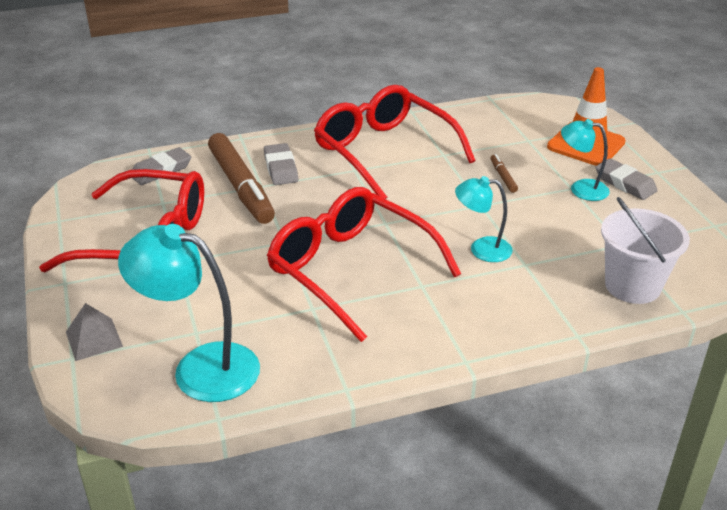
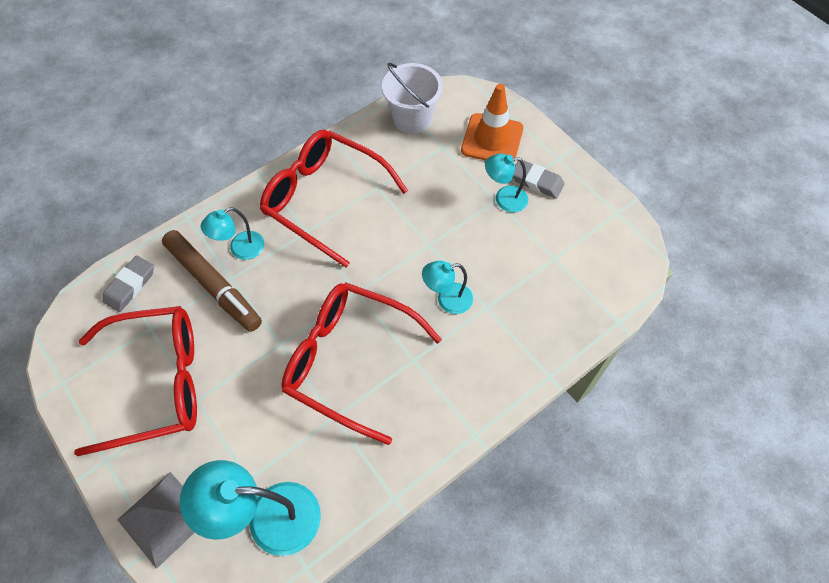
camera: 20 degrees left, 25 degrees up
(94, 339) = (163, 519): grey pyramid -> grey pyramid, size x1.60
(281, 168) = (240, 249): grey eraser -> turquoise lamp
(503, 177) = (436, 203): brown marker -> none
(632, 286) = (575, 305): white bucket -> white bucket (412, 119)

